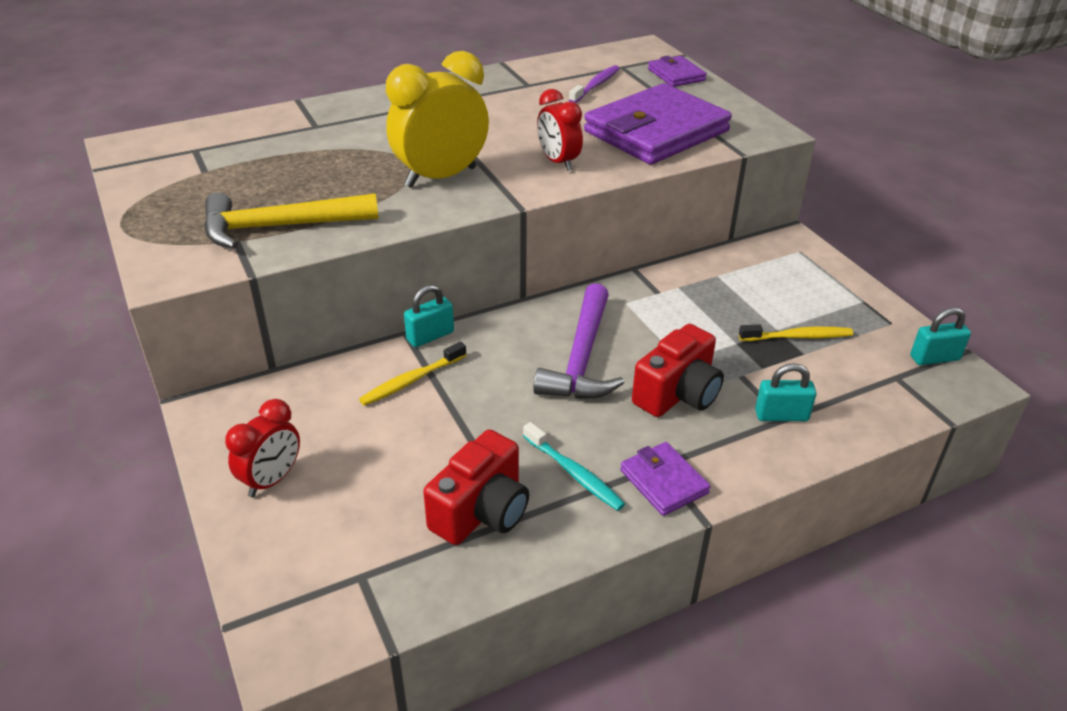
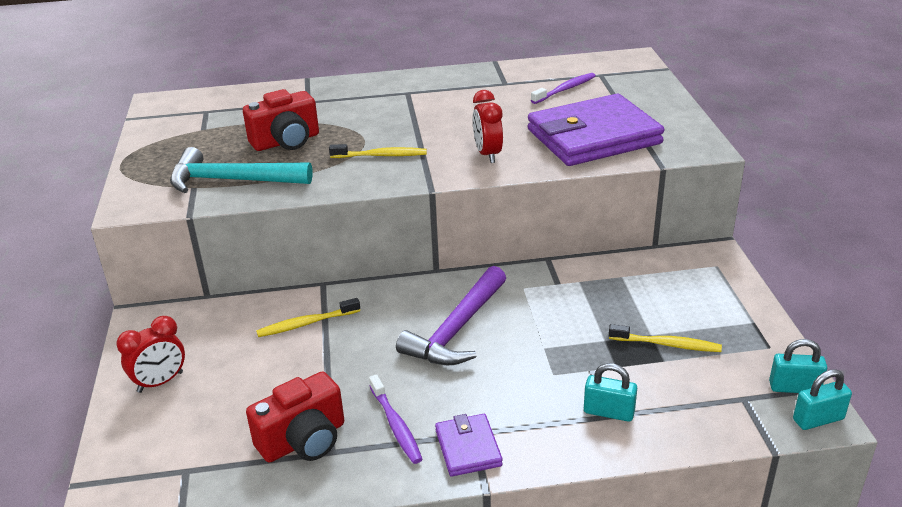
camera: 20 degrees right, 5 degrees down
(279, 227) = (231, 180): yellow hammer -> turquoise hammer
(430, 336) = (341, 290): turquoise padlock -> turquoise padlock (818, 419)
(441, 177) = (381, 155): yellow clock -> yellow toothbrush
(574, 473) = (396, 425): turquoise toothbrush -> purple toothbrush
(676, 75) = (647, 86): purple wallet -> none
(678, 394) = (524, 375): red camera -> red camera (286, 141)

